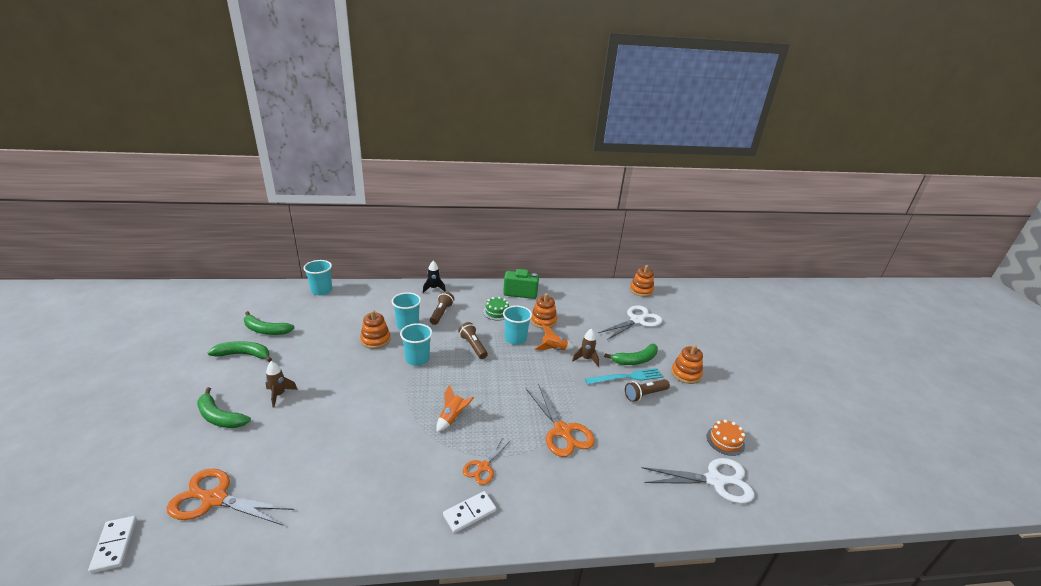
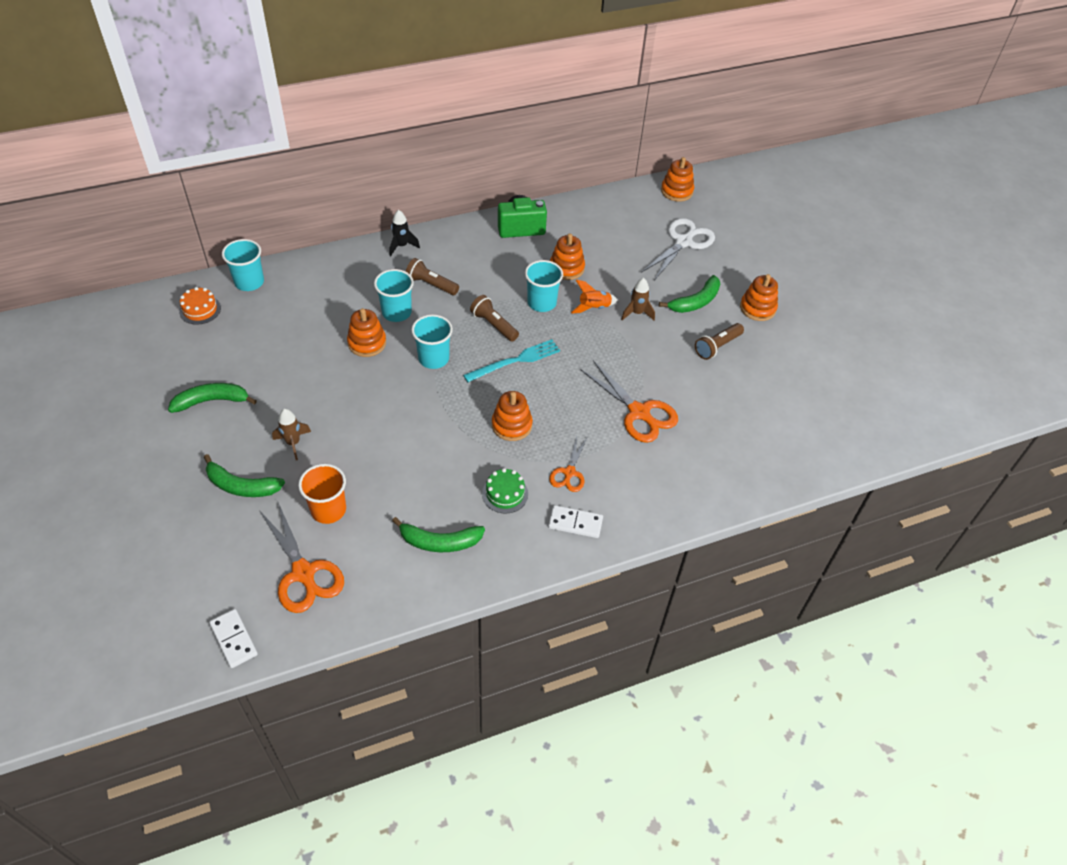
camera: 15 degrees left, 20 degrees up
(215, 499) = (303, 573): orange scissors -> orange scissors turned 120 degrees counterclockwise
(265, 330) = (215, 360): green banana -> green banana (440, 542)
(271, 451) = (328, 510): none -> orange cup
(441, 313) = (431, 284): brown flashlight -> brown flashlight turned 60 degrees counterclockwise
(452, 418) = (511, 425): orange rocket -> orange stacking toy
(469, 513) = (575, 523): white domino -> white domino turned 60 degrees clockwise
(497, 312) = (502, 267): green cake -> green cake (505, 494)
(627, 377) = (691, 328): turquoise fork -> turquoise fork (515, 361)
(715, 480) = (810, 431): white scissors -> none
(725, 441) = (814, 384): orange cake -> orange cake (200, 310)

